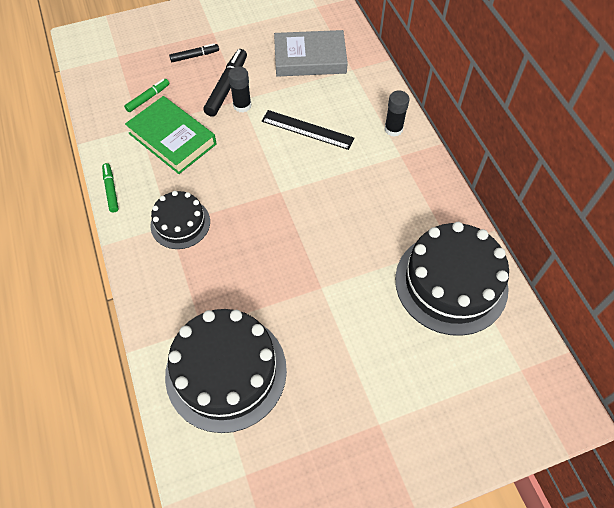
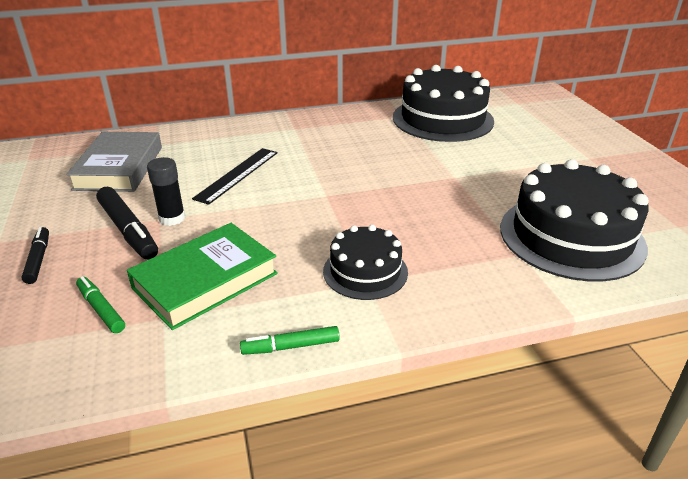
camera: 85 degrees left, 25 degrees down
(227, 87) = (128, 230): black marker -> black marker turned 150 degrees counterclockwise
(393, 129) = (258, 129): black glue stick -> none

